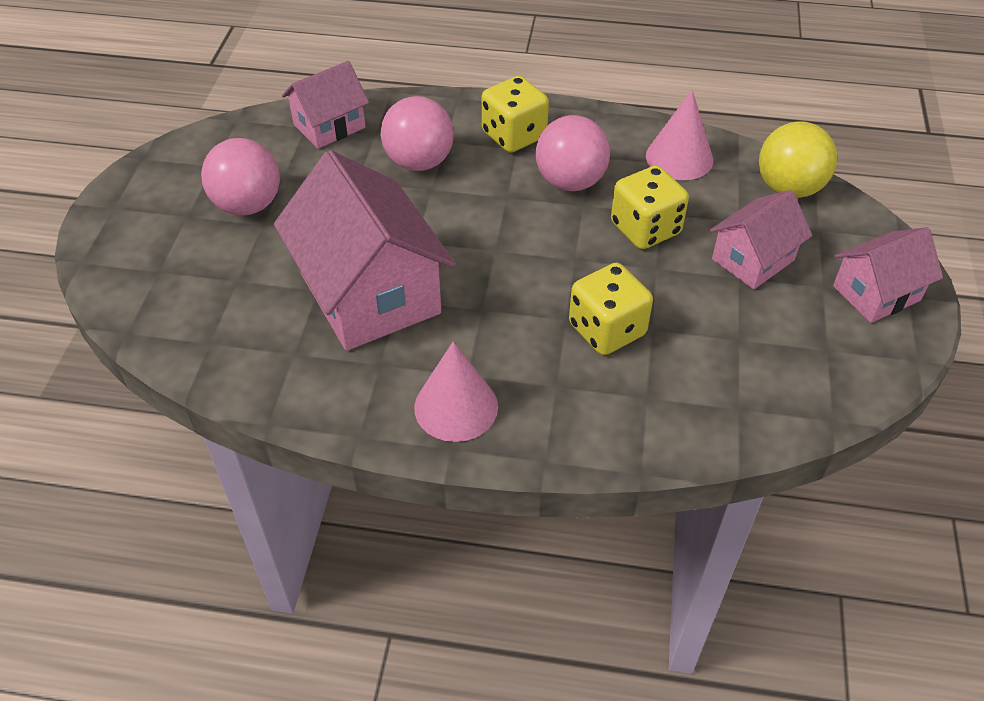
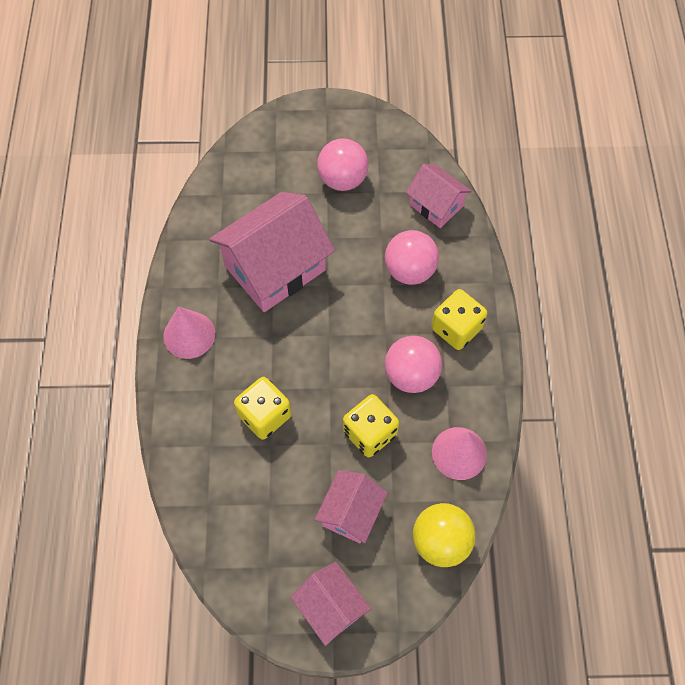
camera: 80 degrees right, 15 degrees up
(753, 260) = (351, 513): pink house -> pink house turned 75 degrees clockwise

